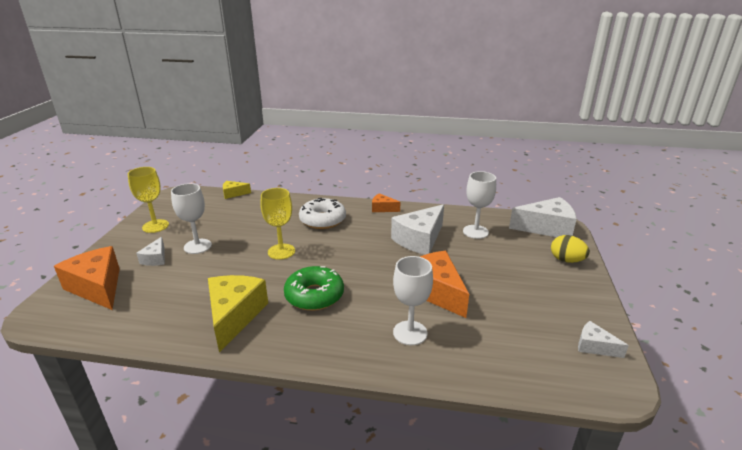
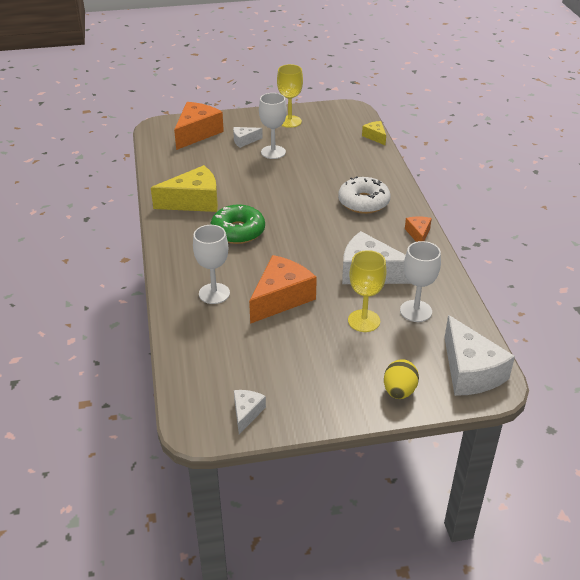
camera: 70 degrees right, 10 degrees up
(281, 251) = (292, 195): yellow goblet -> yellow goblet (364, 321)

